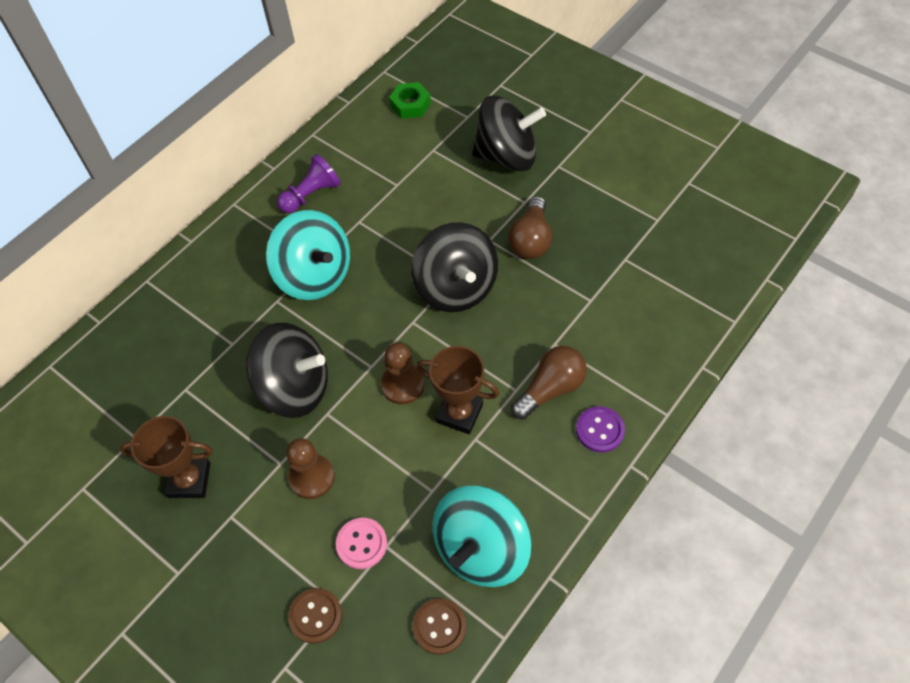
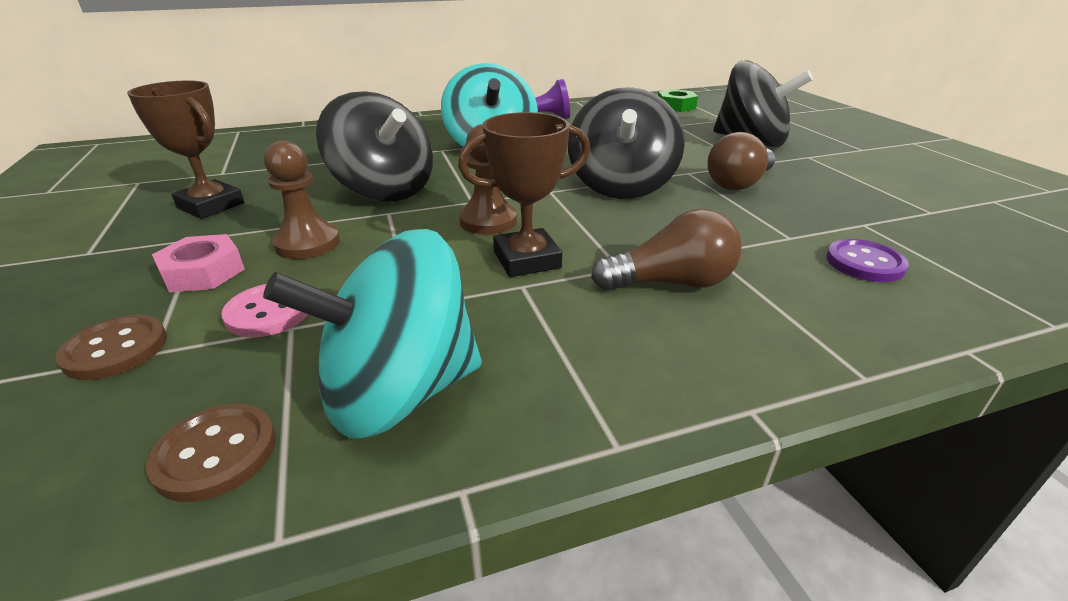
camera: 30 degrees right, 25 degrees down
(281, 540) = (203, 272): none -> pink nut
(459, 413) = (527, 260): brown trophy -> brown trophy turned 75 degrees counterclockwise
(600, 430) = (720, 347): purple button -> purple button (864, 263)

